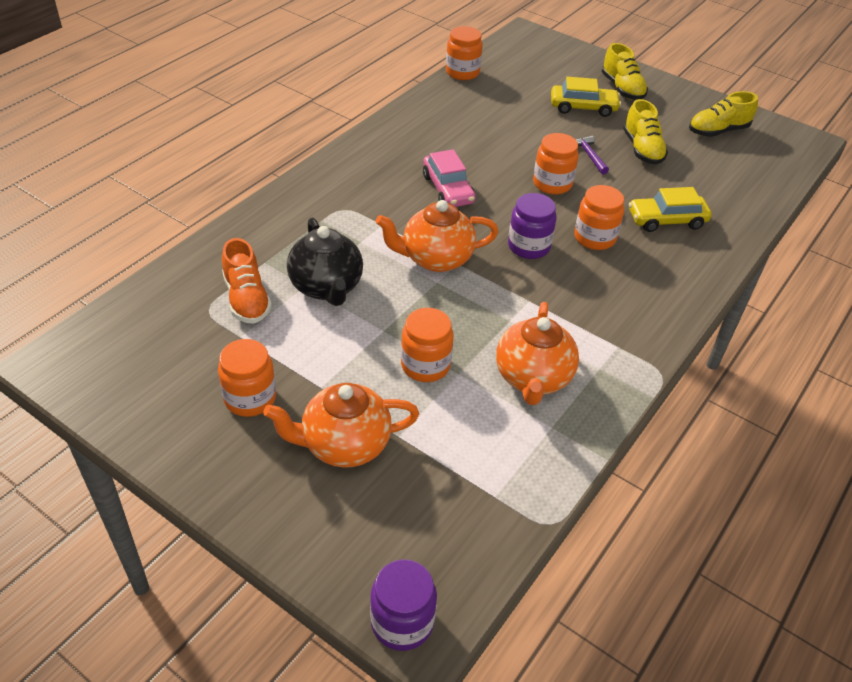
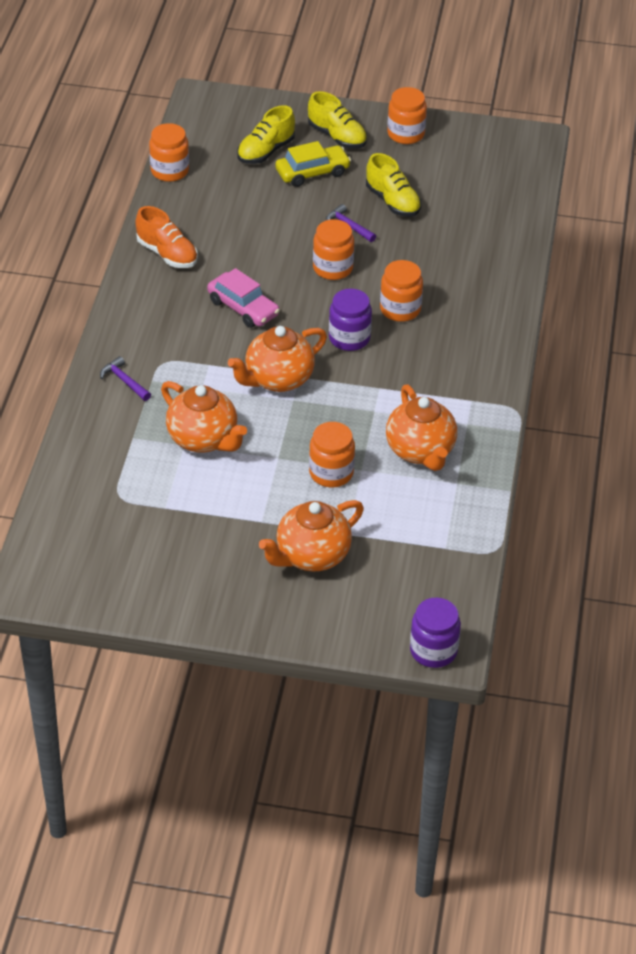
camera: 25 degrees left, 0 degrees up
(247, 299) = (144, 475): orange shoe -> orange shoe (167, 254)
(250, 398) = (212, 551): orange jar -> orange jar (405, 134)
(297, 213) = (124, 381): none -> purple hammer
(326, 287) = (203, 439): black teapot -> orange teapot
(666, 220) = (451, 269): yellow car -> none
(718, 131) = (450, 156): yellow shoe -> yellow shoe (265, 151)

